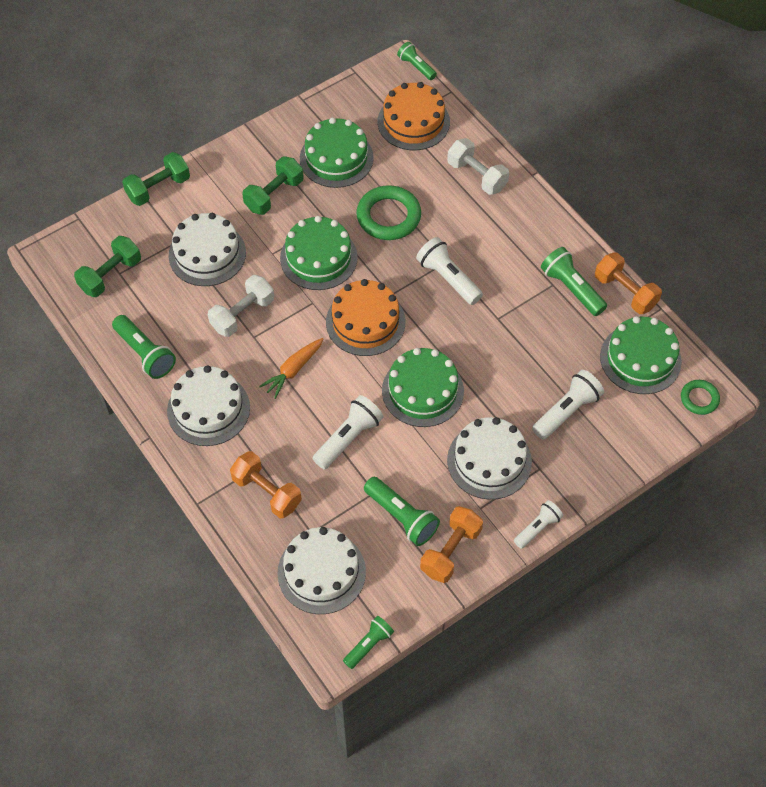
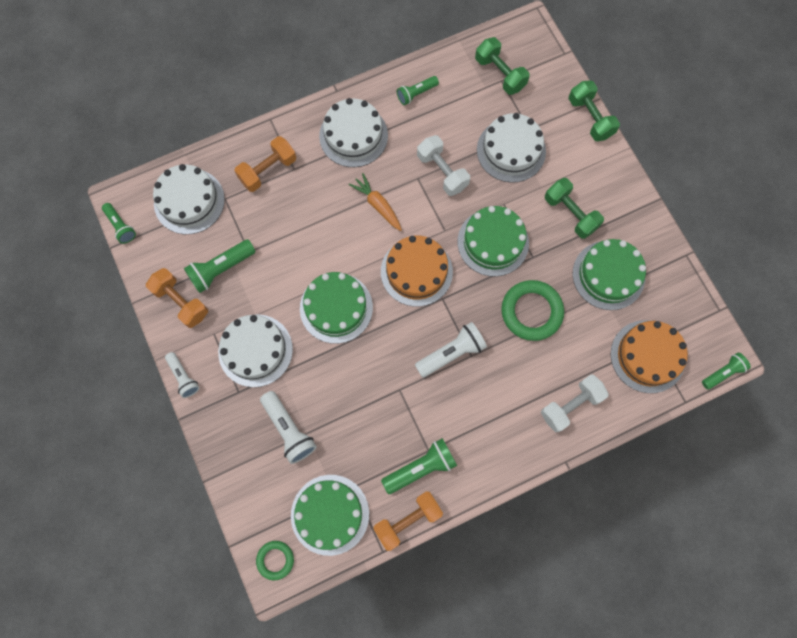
camera: 100 degrees right, 15 degrees up
(145, 353) = (416, 94): green flashlight -> green flashlight, size x0.65
(348, 438) = (303, 239): white flashlight -> none

